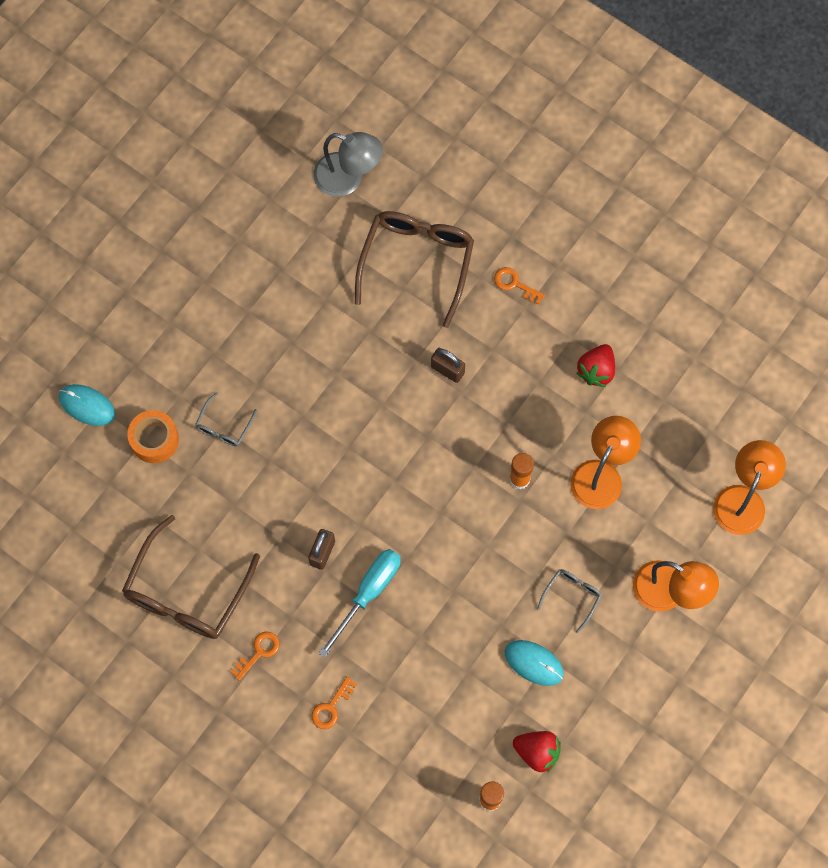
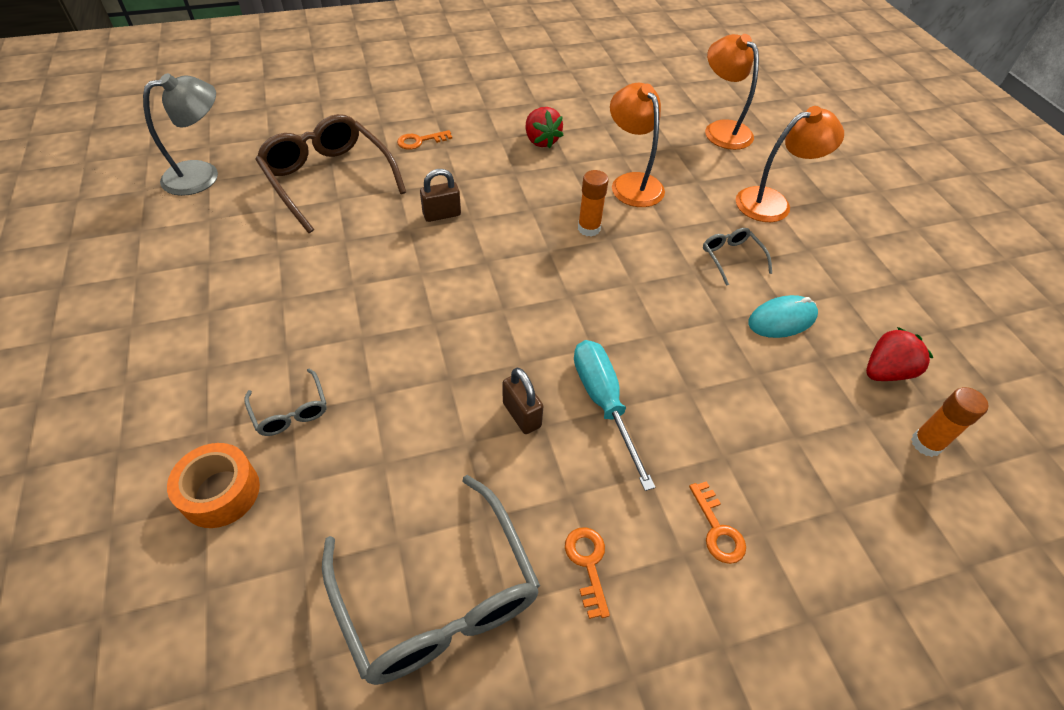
camera: 55 degrees left, 20 degrees down
(87, 405) = (88, 540): turquoise mouse -> none
(187, 591) = (437, 595): brown glasses -> grey glasses

